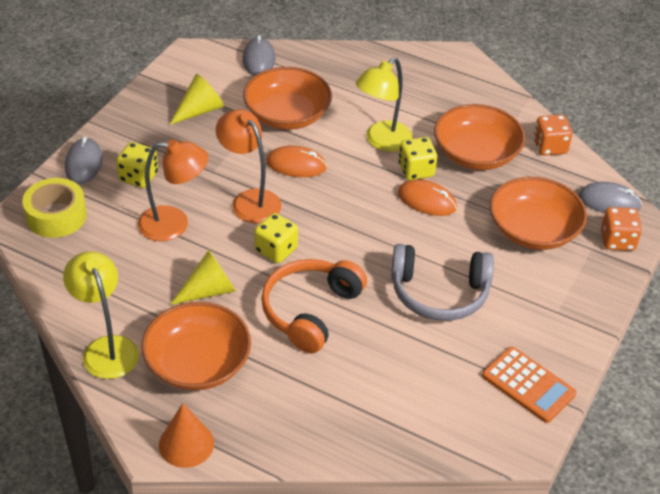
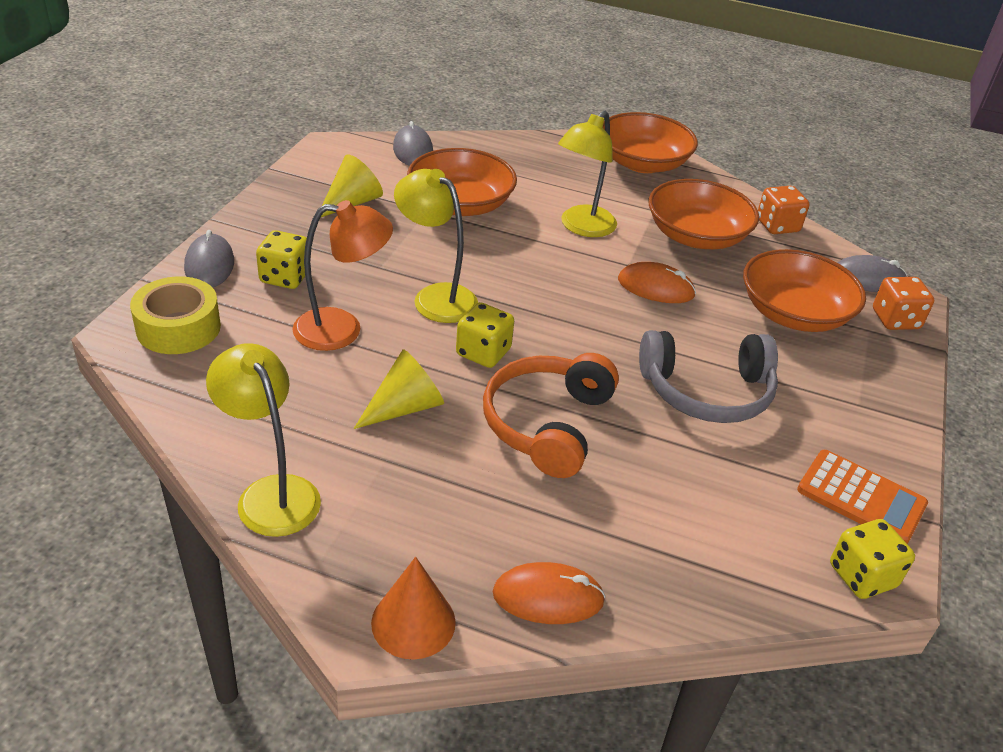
camera: 10 degrees left, 5 degrees down
(198, 363) = (408, 504): orange bowl -> orange bowl (642, 163)
(250, 200) = (435, 297): orange lamp -> yellow lamp
(296, 165) = (485, 256): orange mouse -> orange mouse (548, 597)
(416, 170) = (632, 256): yellow dice -> yellow dice (862, 576)

